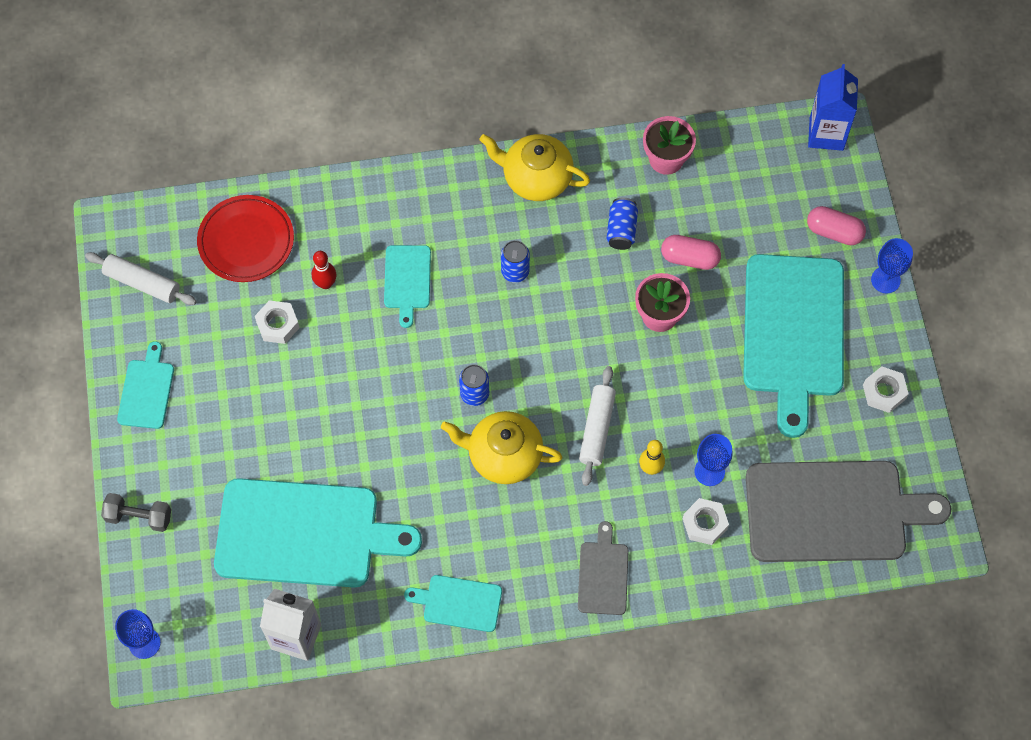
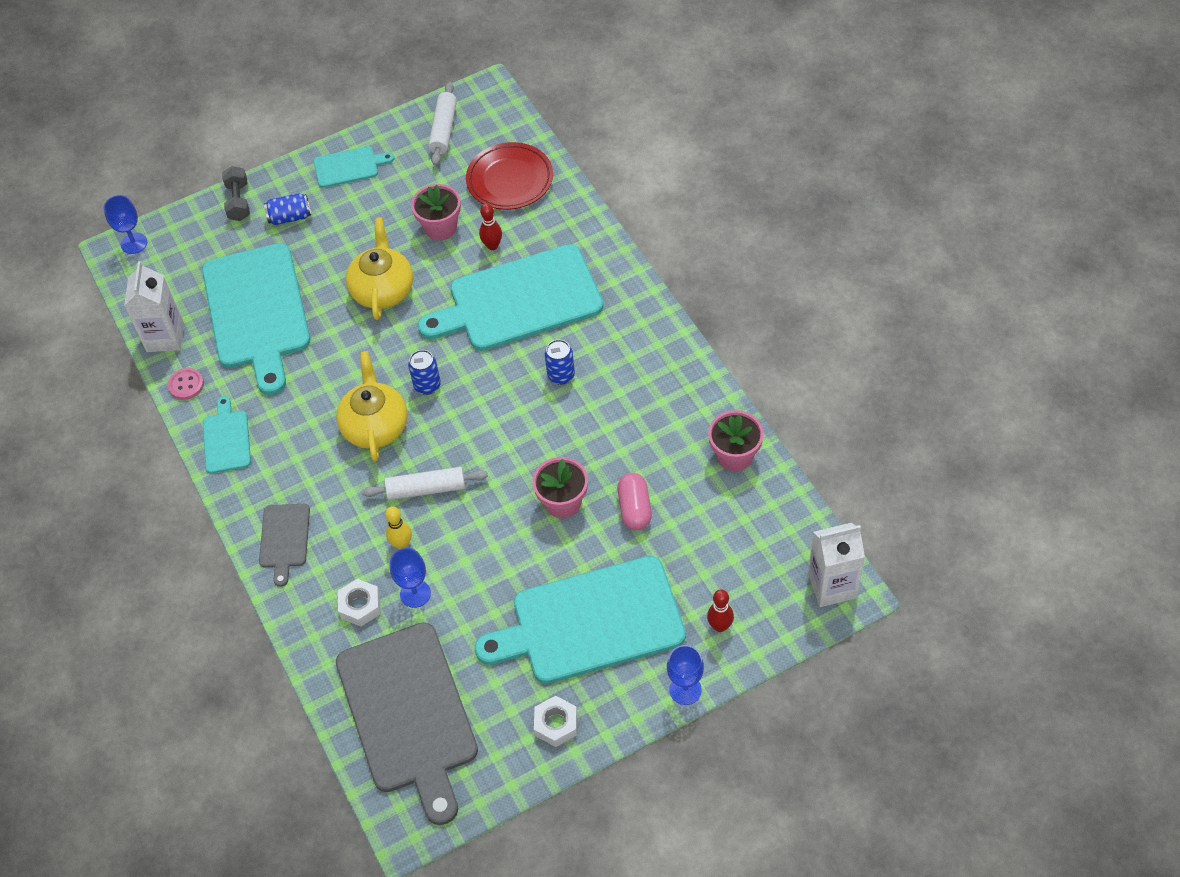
camera: 75 degrees right, 10 degrees down
(278, 325) = (440, 228): white nut -> pink flower pot
(370, 628) = (186, 385): none -> pink button
(407, 280) = (519, 300): turquoise cutting board -> turquoise cutting board, size x2.14
(536, 178) = (665, 360): yellow teapot -> yellow teapot (383, 290)
(603, 574) = (284, 539): grey cutting board -> grey cutting board turned 105 degrees clockwise
(621, 230) = (640, 443): blue can -> blue can (290, 217)
(826, 134) = (832, 586): blue carton -> white carton
(834, 232) = (720, 626): pink capsule -> red bowling pin

